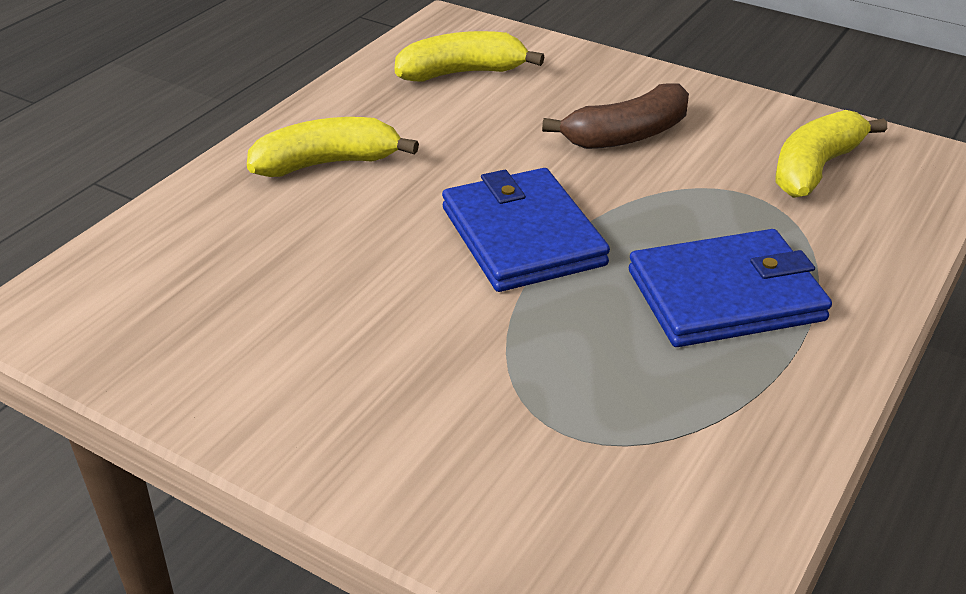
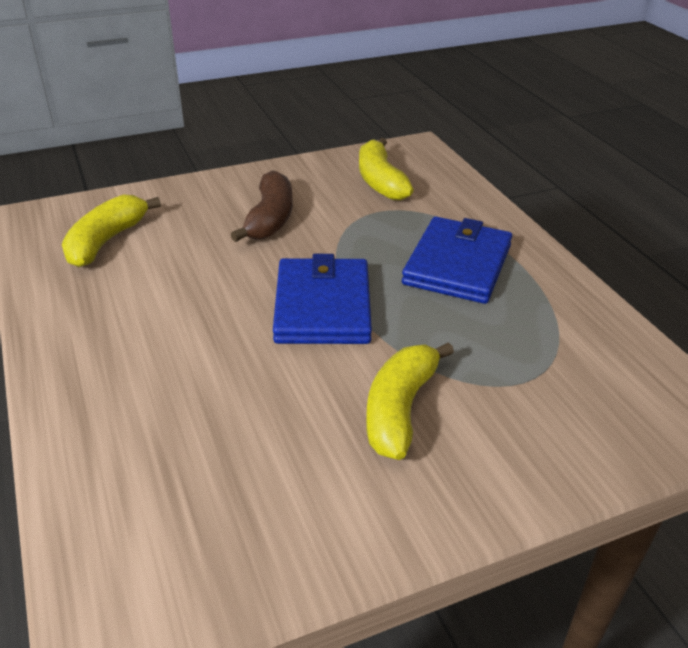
camera: 55 degrees left, 0 degrees up
(327, 163) = (127, 351): yellow banana -> yellow banana (399, 409)
(522, 236) = (323, 306): blue wallet -> blue wallet turned 75 degrees clockwise

